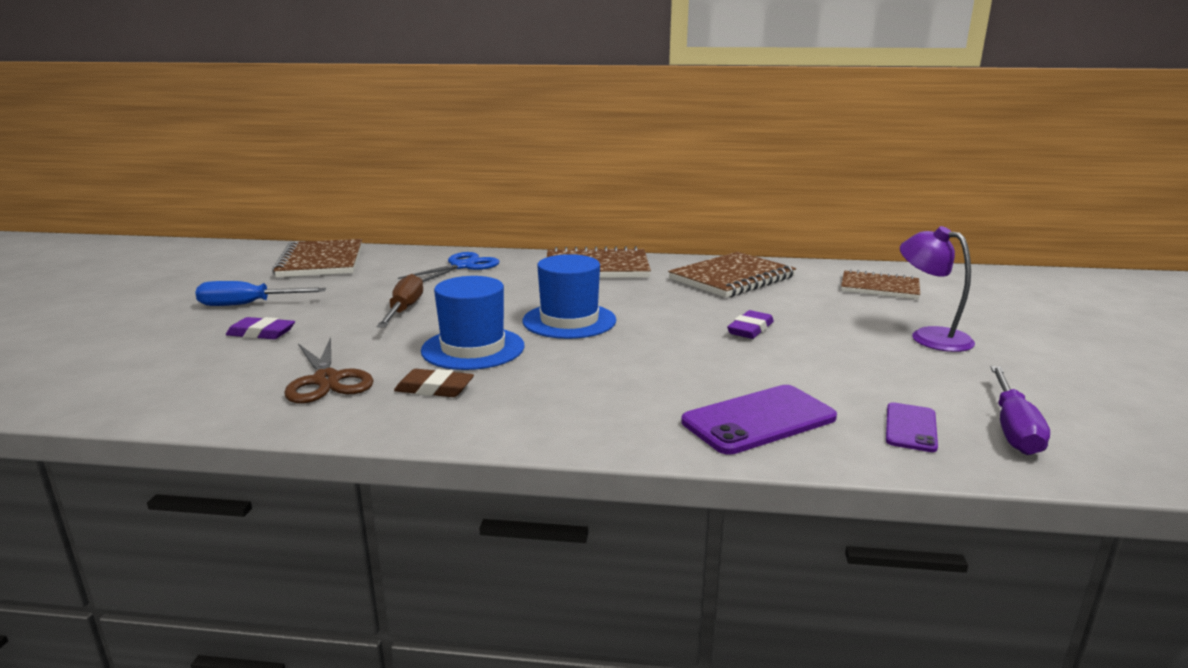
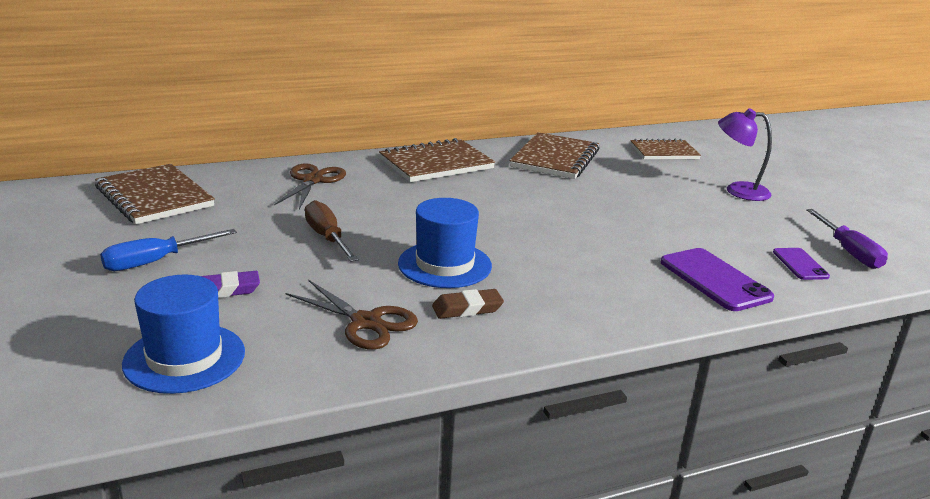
camera: 30 degrees left, 5 degrees up
(462, 266) = (312, 180): blue scissors -> brown scissors
(569, 321) = (485, 222): blue hat -> blue hat (184, 358)
(750, 329) = (624, 205): purple eraser -> none
(759, 420) = (714, 280): purple phone -> purple phone turned 60 degrees counterclockwise

